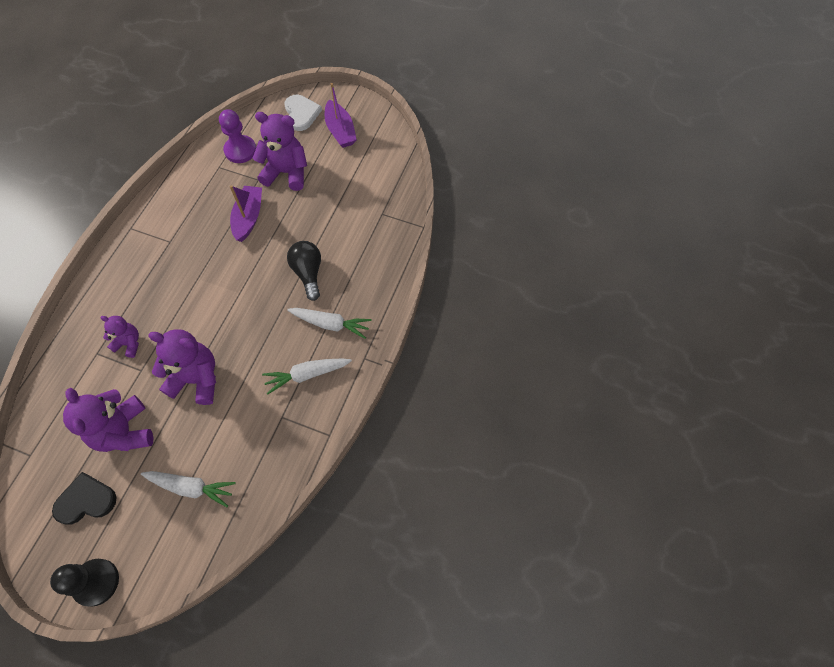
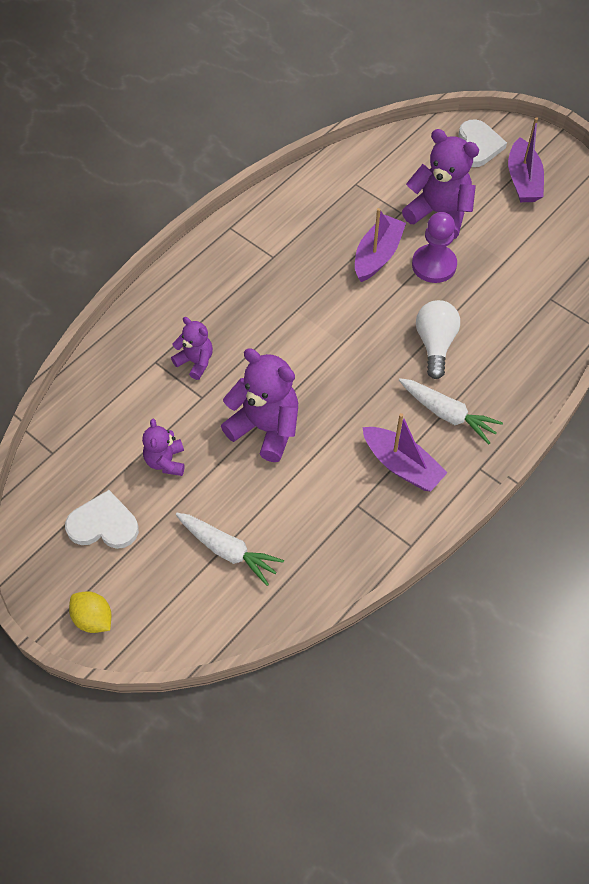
camera: 20 degrees right, 5 degrees down
(86, 500) = (103, 524): black heart -> white heart
(96, 582) = (93, 619): black pawn -> yellow lemon
(124, 432) = (166, 461): purple teddy bear -> purple teddy bear, size x0.56
(240, 150) = (388, 171): purple pawn -> purple pawn (434, 265)
(307, 375) = (402, 465): white carrot -> purple boat
(308, 273) = (435, 344): black light bulb -> white light bulb

